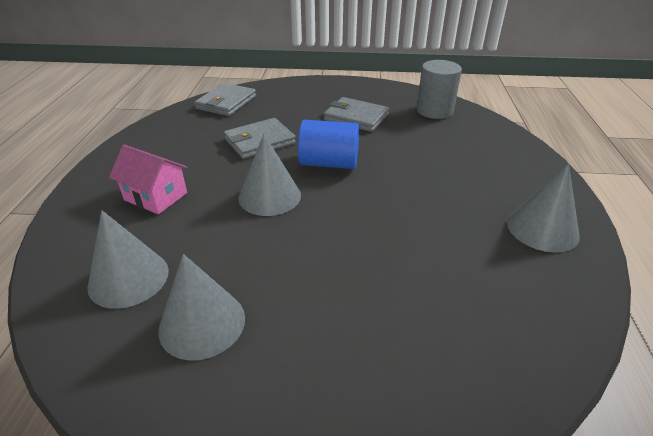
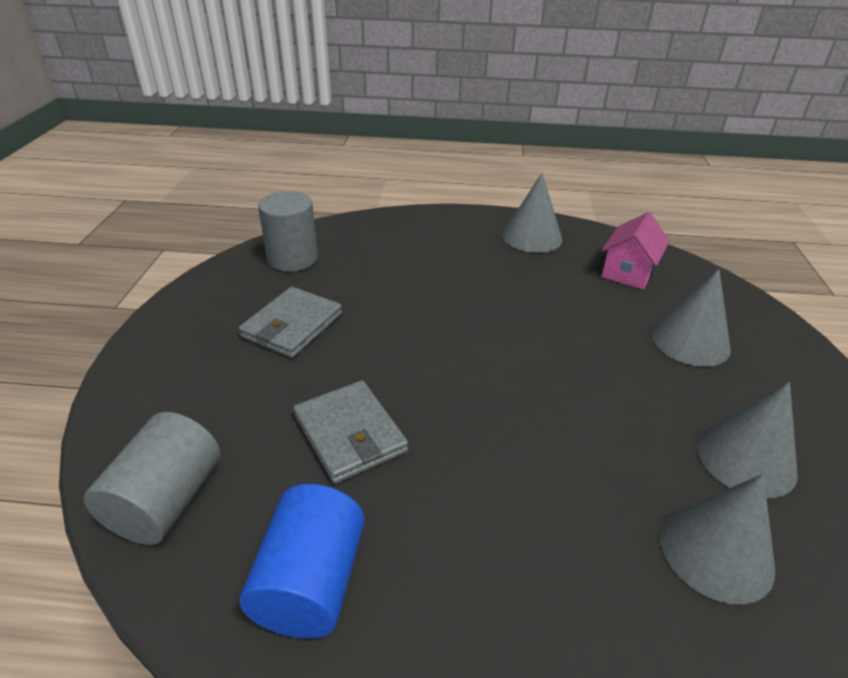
camera: 90 degrees left, 0 degrees up
(156, 196) = (526, 562): pink house -> pink house (628, 272)
(226, 102) = (166, 501): grey wallet -> grey cylinder
(269, 196) = (506, 414): grey cone -> grey cone (690, 341)
(329, 163) = (422, 357): blue cylinder -> blue cylinder (310, 582)

